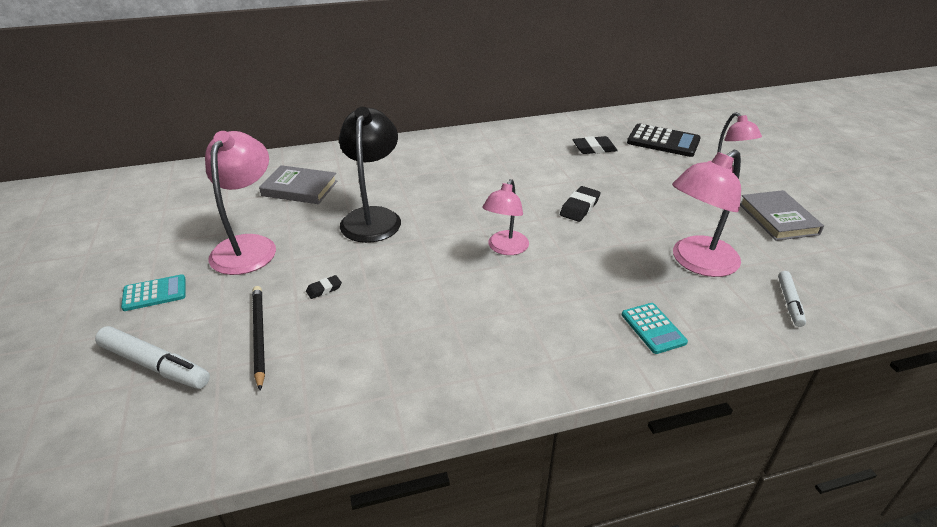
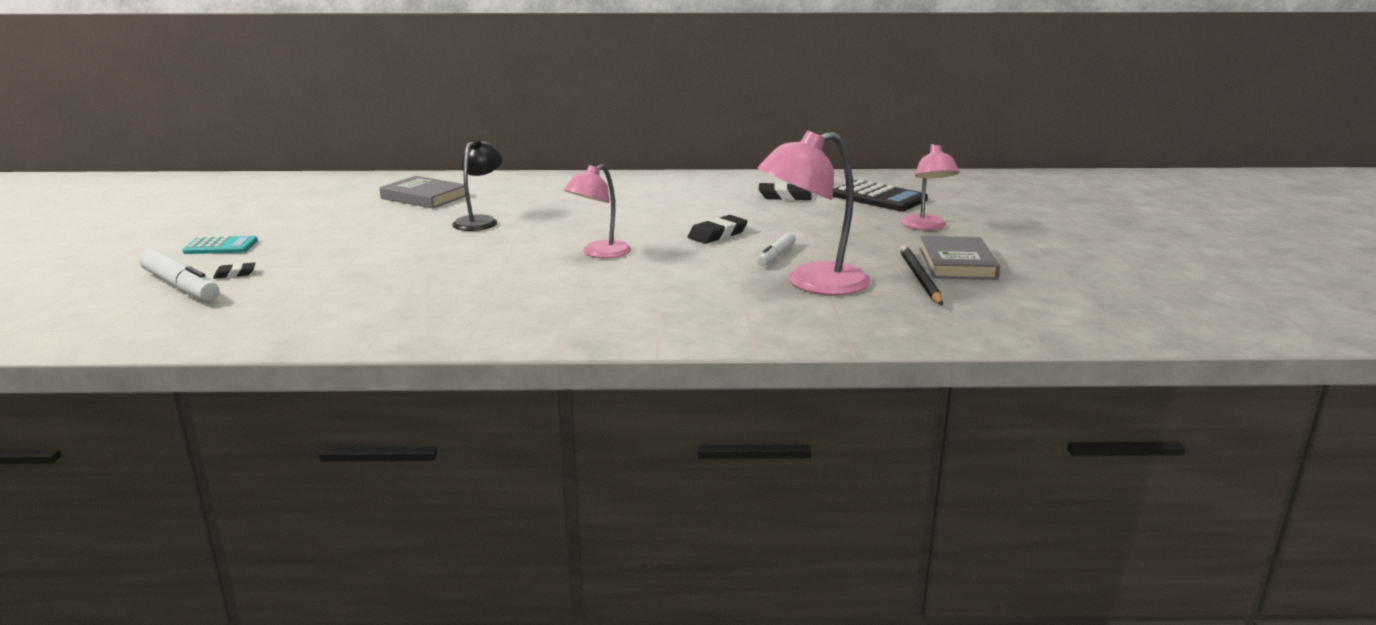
camera: 15 degrees right, 15 degrees down
(248, 246) = (336, 228): pink lamp -> none
(259, 336) = (291, 280): black pencil -> black pencil (919, 278)
(324, 289) = (382, 260): black eraser -> black eraser (235, 274)
(373, 217) = (480, 221): black lamp -> black lamp, size x0.64
(653, 328) = (705, 320): turquoise calculator -> none
(789, 303) = (893, 321): white marker -> white marker (776, 255)

